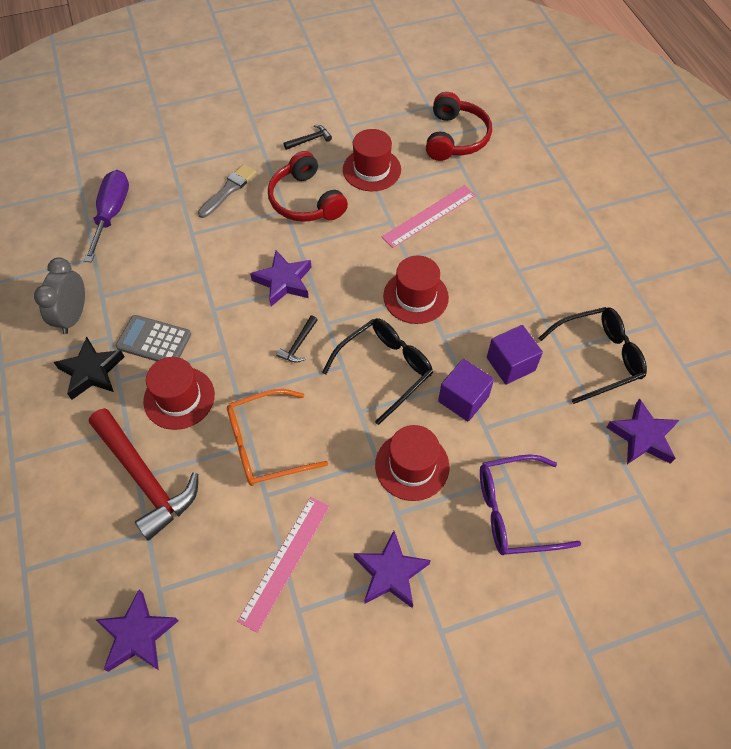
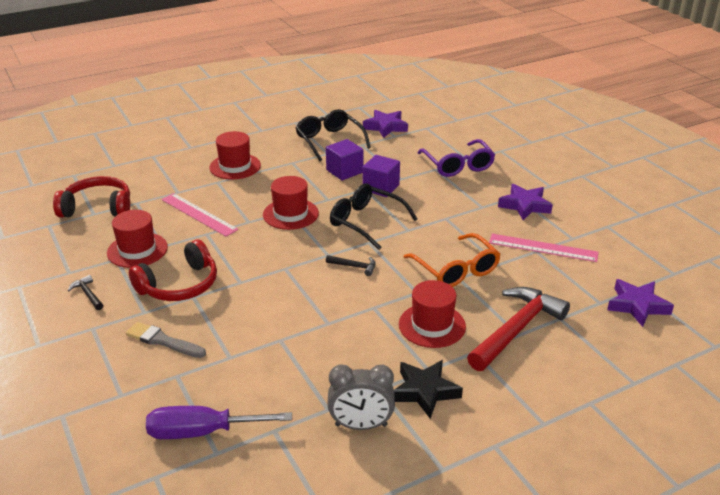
camera: 100 degrees left, 25 degrees down
(154, 341) = (375, 355): grey calculator -> none
(283, 281) = (286, 284): purple star -> none
(412, 466) = (443, 204): red hat -> red hat (235, 166)

